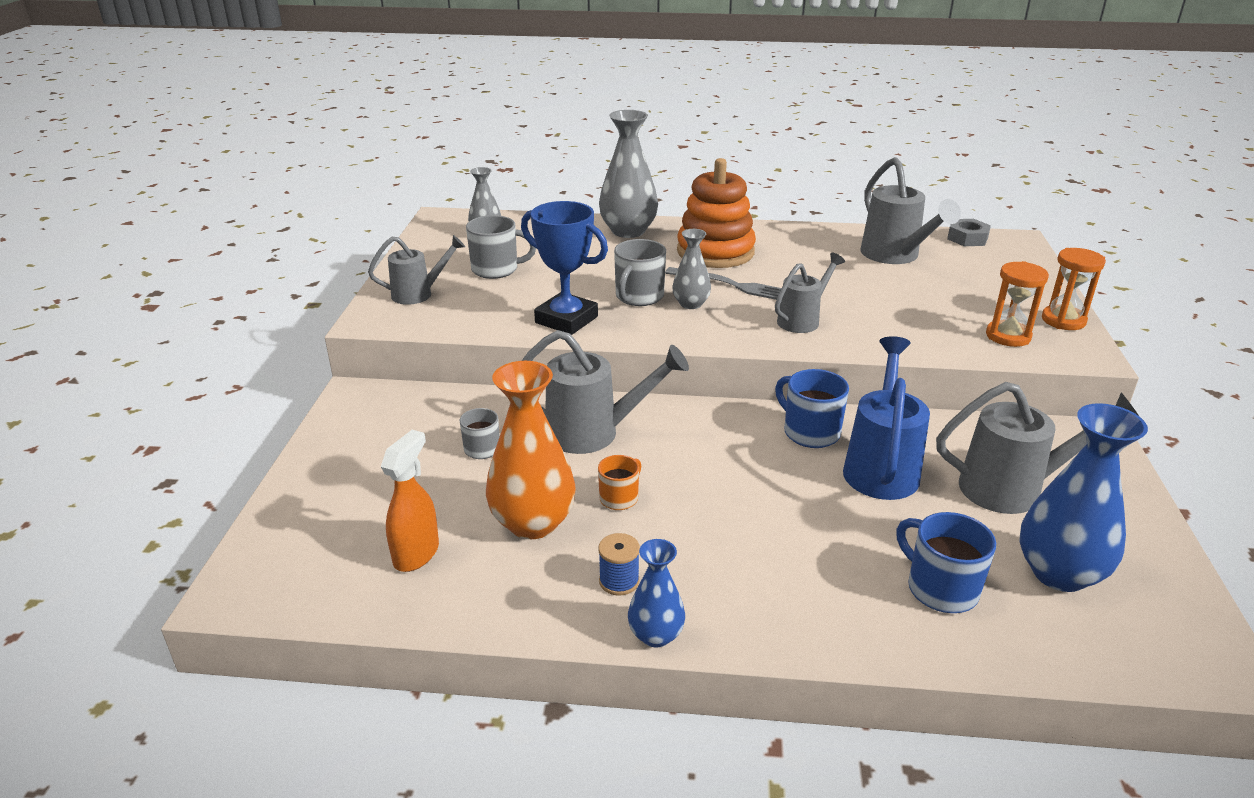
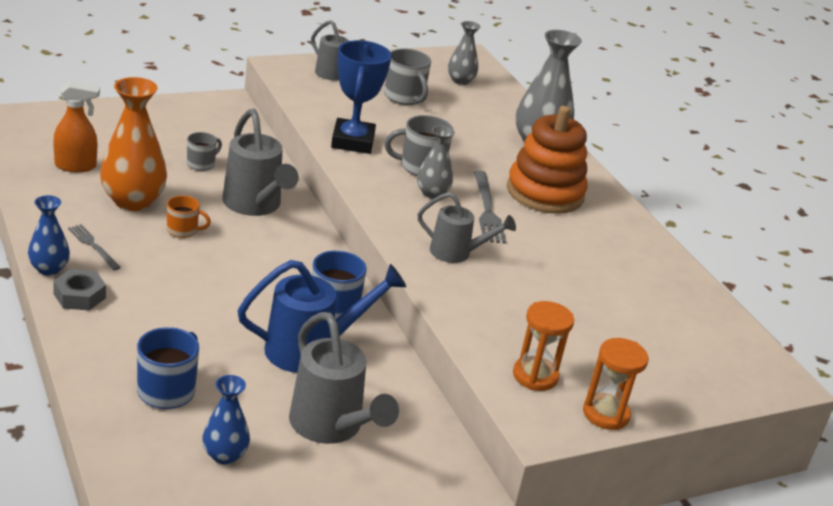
camera: 55 degrees right, 0 degrees up
(619, 581) = (93, 246): blue spool -> grey fork
(894, 256) = (647, 297): grey watering can -> none
(967, 238) = (747, 344): grey nut -> grey nut (79, 296)
(1059, 573) = (224, 455): blue vase -> blue vase, size x0.56

